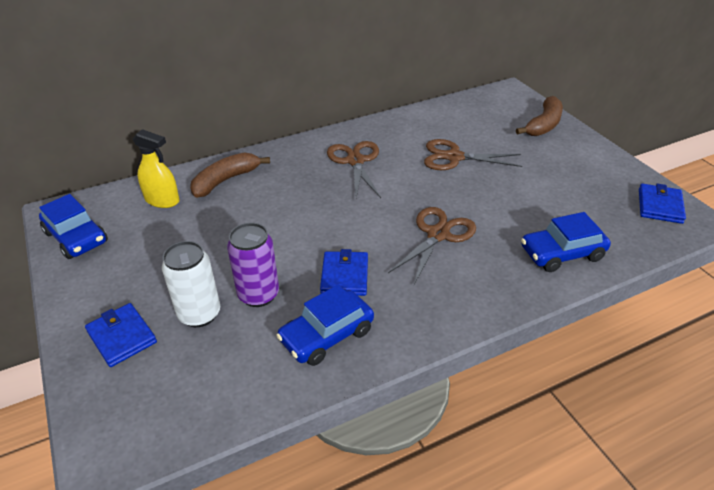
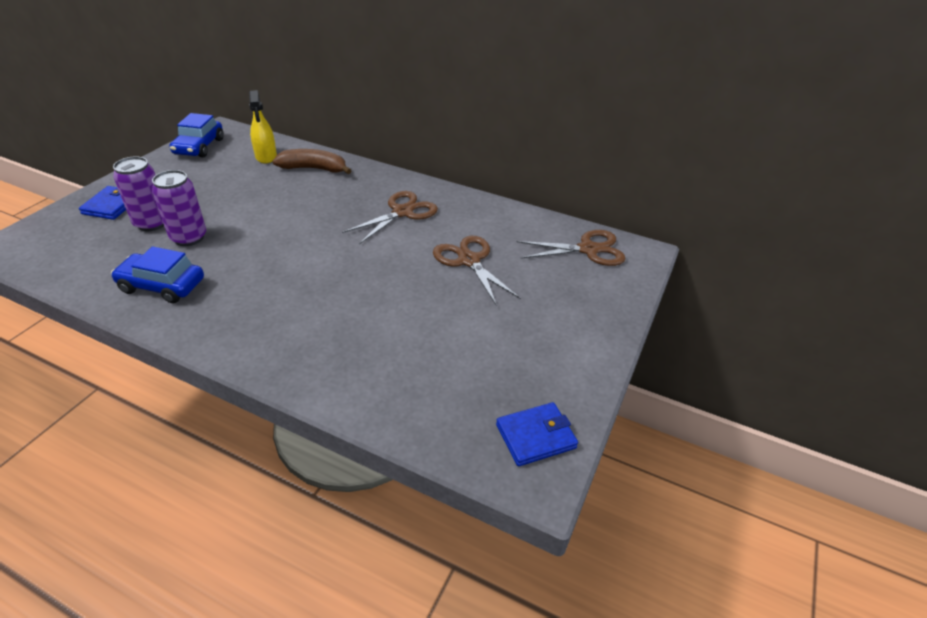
camera: 50 degrees right, 0 degrees up
(199, 314) = (152, 223): white can -> purple can
(344, 276) = (239, 267): blue wallet -> none
(438, 235) = (335, 294): brown scissors -> brown scissors (588, 249)
(543, 125) = (602, 297): brown banana -> none
(562, 253) = (372, 382): blue car -> none

